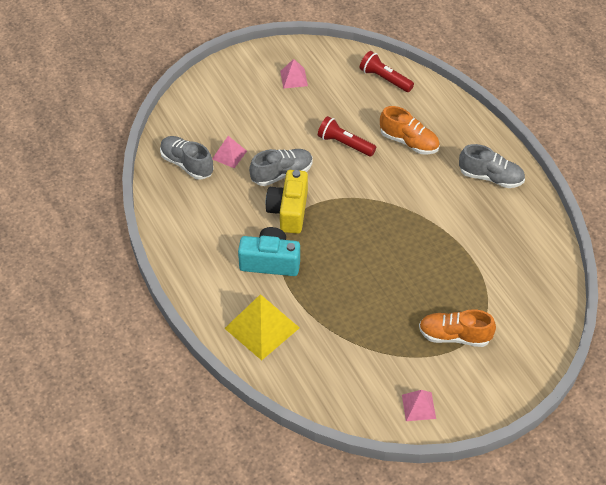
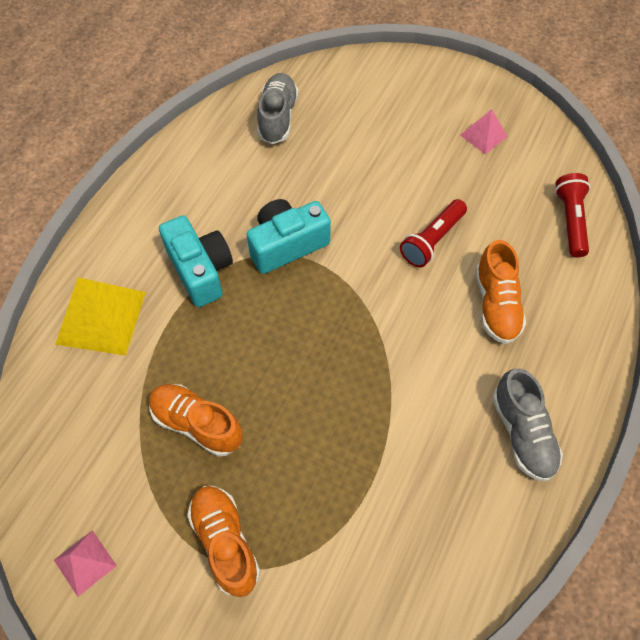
camera: 55 degrees right, 10 degrees up
(229, 155) = (321, 144): pink pyramid -> none
(282, 174) = (335, 206): grey shoe -> none
(289, 211) = (287, 245): yellow camera -> turquoise camera
(345, 144) = (432, 240): red flashlight -> red flashlight turned 135 degrees counterclockwise
(374, 314) = (197, 424): none -> orange shoe

